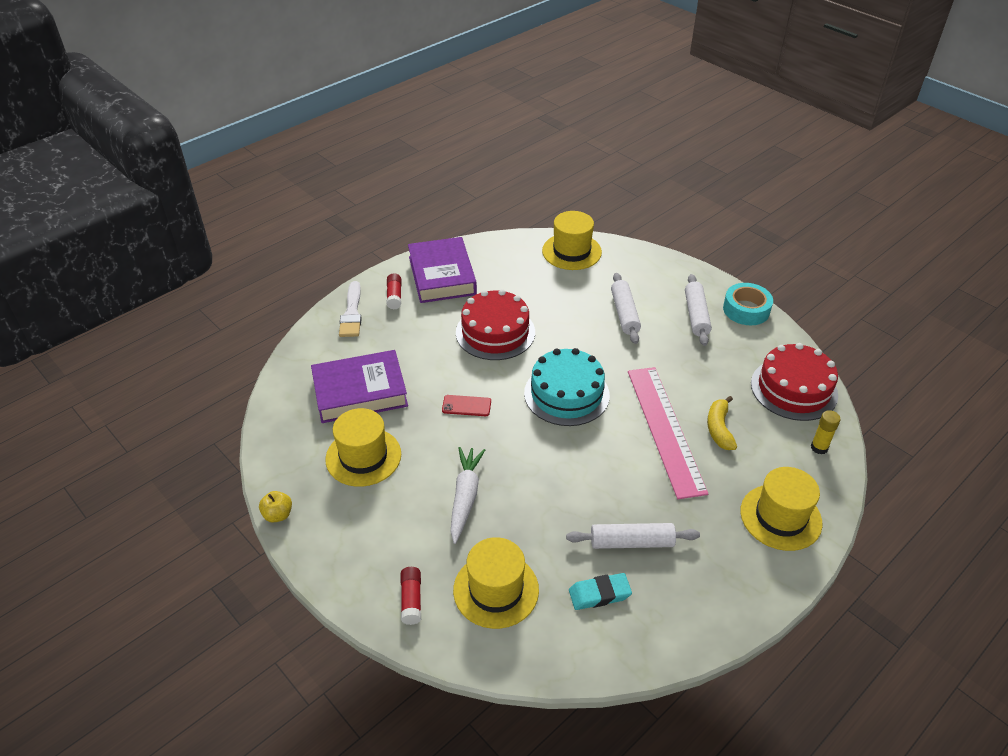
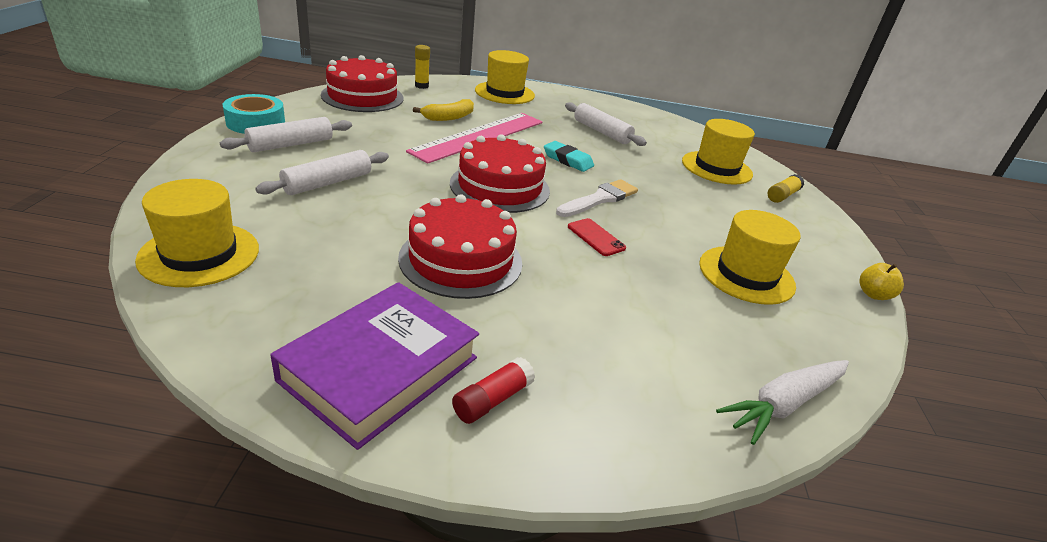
camera: 135 degrees left, 10 degrees down
(352, 313) = (589, 431): white brush -> white brush (599, 199)
(360, 392) = (693, 324): purple book -> none
(411, 600) = (782, 195): red glue stick -> yellow glue stick
(465, 497) = (681, 202): white carrot -> white carrot (784, 404)
(566, 394) = (500, 187): turquoise cake -> red cake
(599, 594) = (654, 135): turquoise eraser -> turquoise eraser (568, 160)

